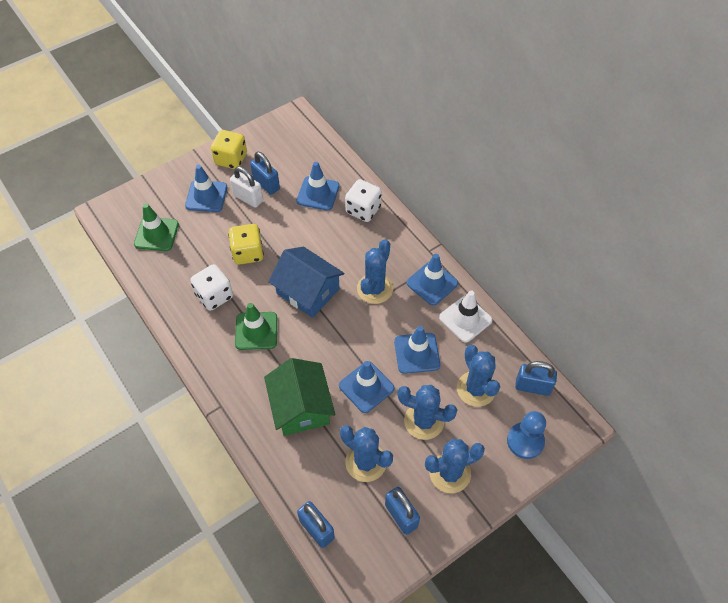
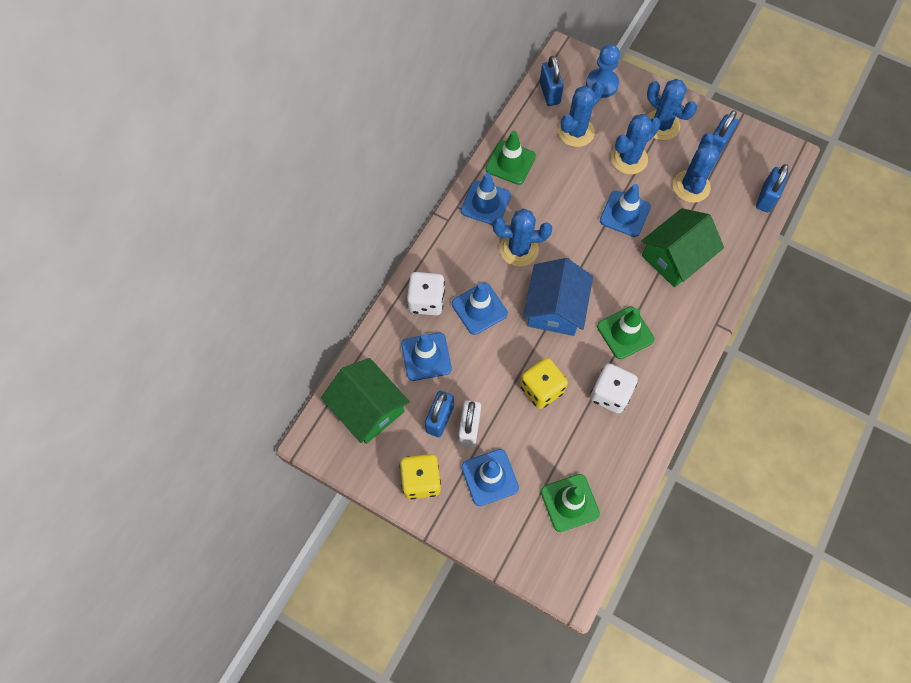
camera: 115 degrees left, 10 degrees up
(300, 148) = (368, 408): none -> green house
(417, 353) = (568, 188): blue traffic cone -> blue traffic cone (479, 308)
(424, 421) = (629, 159): blue cactus -> blue cactus turned 60 degrees clockwise
(465, 319) = (510, 163): white traffic cone -> green traffic cone

